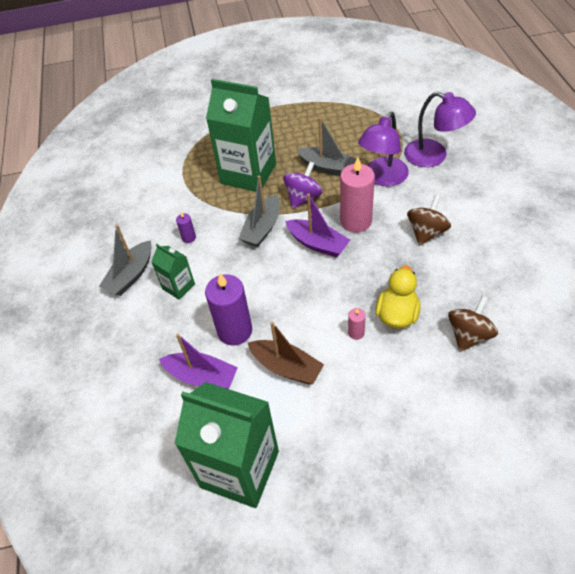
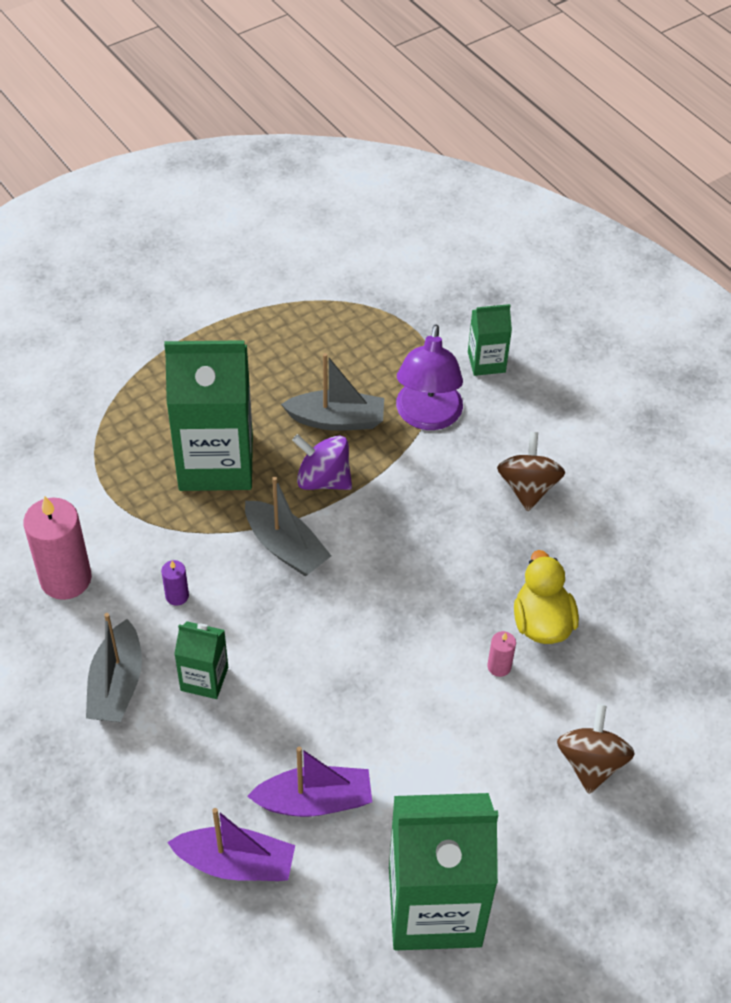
camera: 30 degrees left, 0 degrees up
(234, 331) = (327, 719): purple candle -> none
(262, 228) = (286, 548): grey boat -> grey boat turned 45 degrees counterclockwise
(286, 367) = (428, 747): brown boat -> none
(303, 197) = (323, 479): purple spinning top -> purple spinning top turned 75 degrees counterclockwise
(317, 244) = (381, 549): purple boat -> purple boat (236, 863)
(356, 221) = (420, 497): pink candle -> pink candle (66, 579)
(434, 156) = (486, 362): purple lamp -> green carton
(469, 335) = (646, 622): brown spinning top -> brown spinning top (591, 763)

